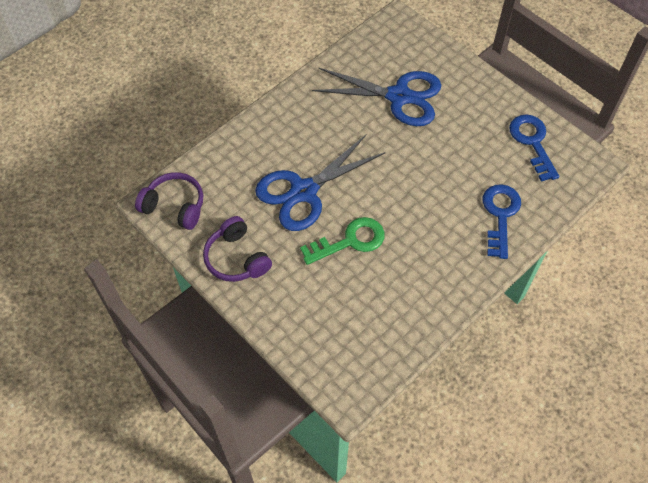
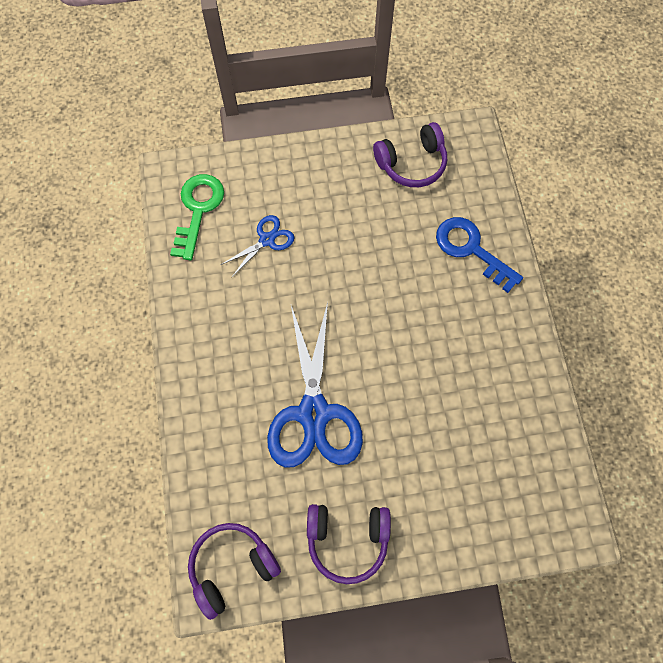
camera: 55 degrees left, 10 degrees up
(350, 241) = (405, 408): green key -> green key (198, 210)
(399, 96) = (267, 240): blue scissors -> blue scissors, size x0.48
(532, 143) = (412, 163): blue key -> purple headphones

